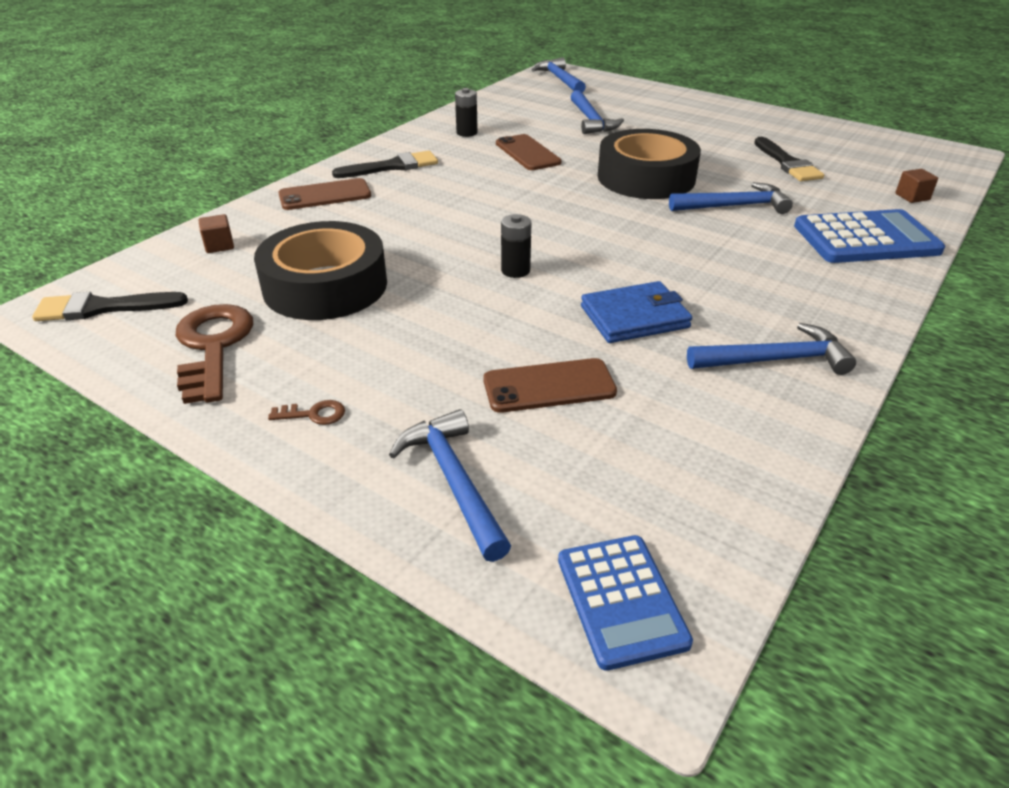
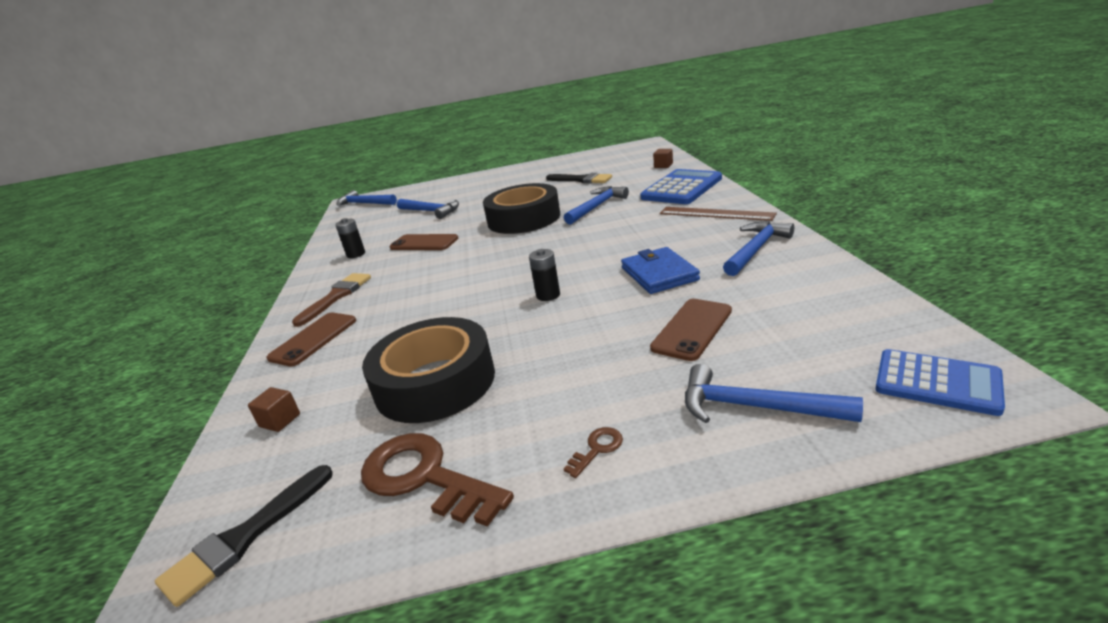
camera: 40 degrees left, 10 degrees down
(392, 166) = (336, 296): black brush -> brown brush
(634, 317) = (659, 274): blue wallet -> blue wallet turned 45 degrees counterclockwise
(830, 293) = (716, 213): none -> brown ruler

